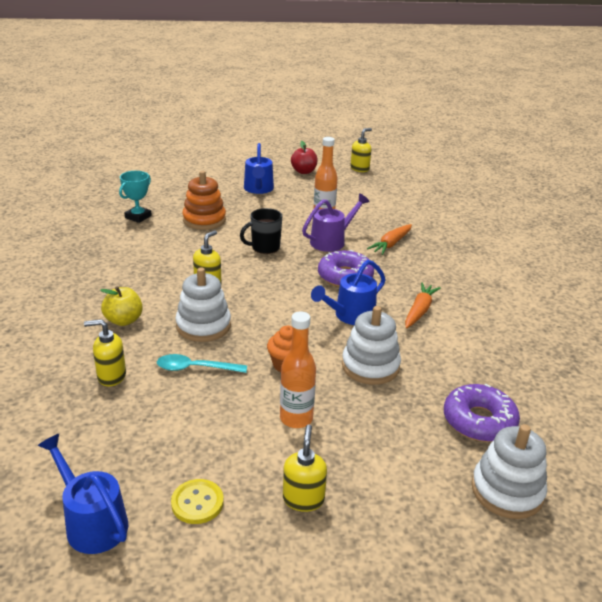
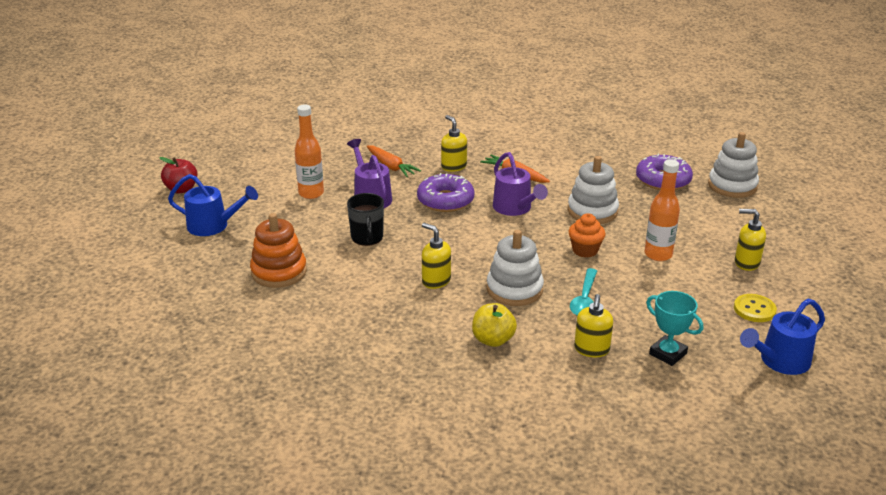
camera: 75 degrees left, 0 degrees up
(138, 217) = (241, 323): turquoise trophy -> turquoise trophy (668, 354)
(350, 316) = (515, 209): blue watering can -> purple watering can
(360, 169) = (199, 153): yellow soap dispenser -> yellow soap dispenser (453, 166)

